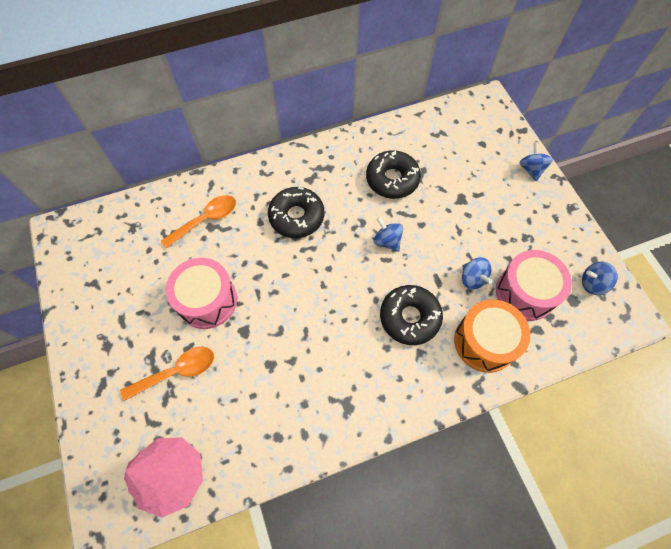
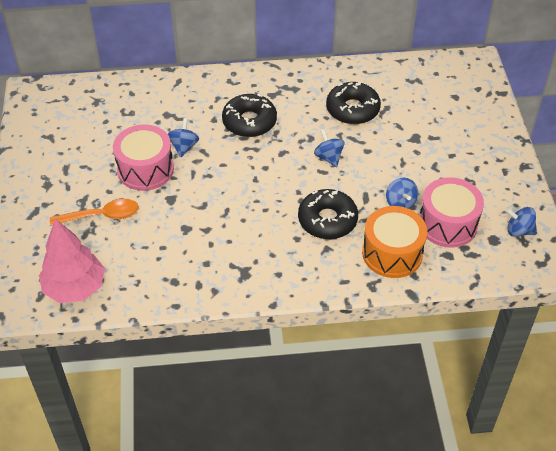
camera: 15 degrees right, 15 degrees down
(205, 220) = (164, 108): orange spoon -> none
(531, 169) = (496, 127): blue spinning top -> blue spinning top (184, 146)

